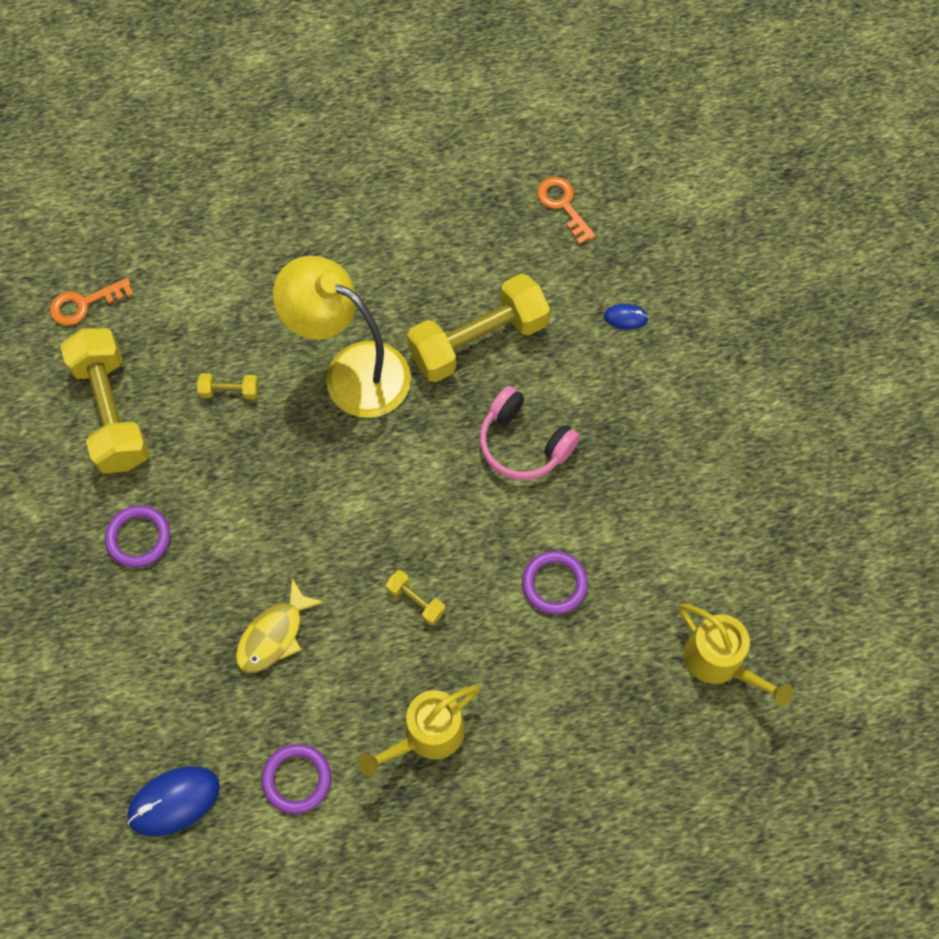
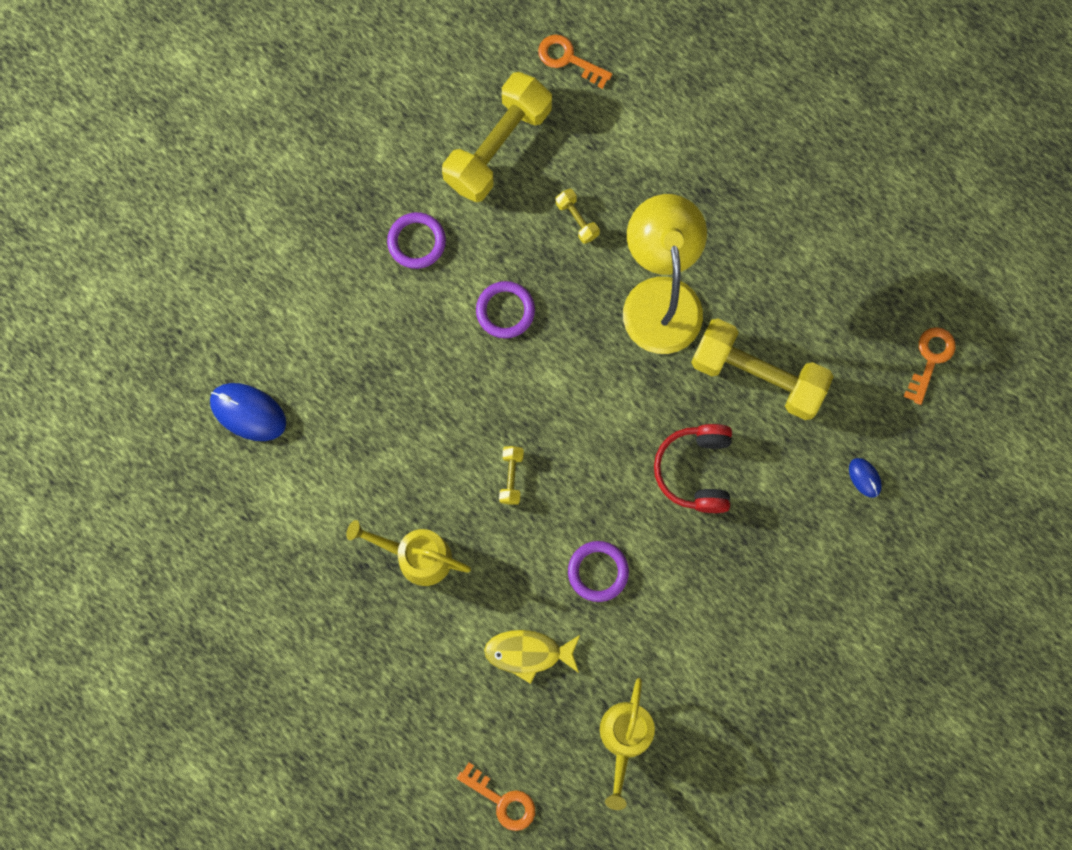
camera: 55 degrees right, 10 degrees up
(274, 635) = (413, 393): yellow fish -> yellow fish (528, 653)
(297, 779) = (321, 486): purple ring -> purple ring (505, 311)
(523, 444) = (695, 470): pink headphones -> red headphones
(707, 810) = (502, 800): none -> orange key

